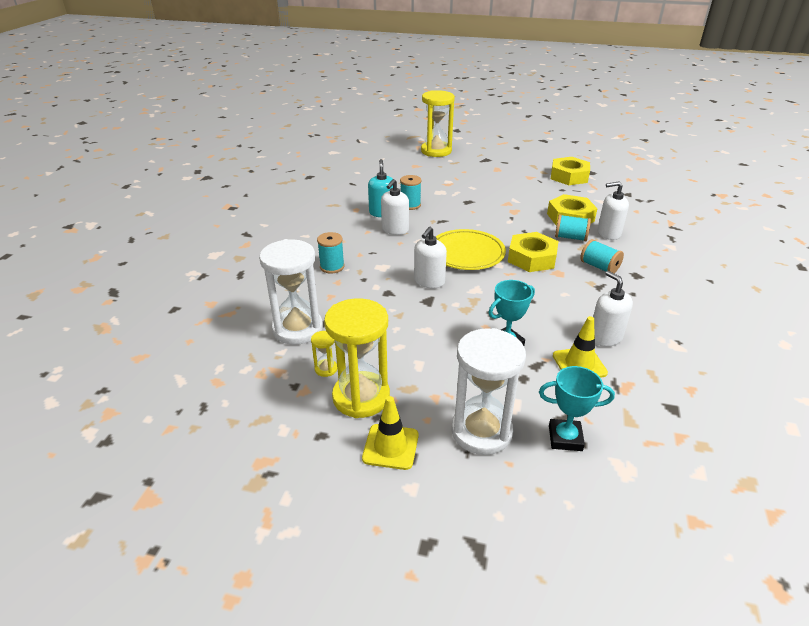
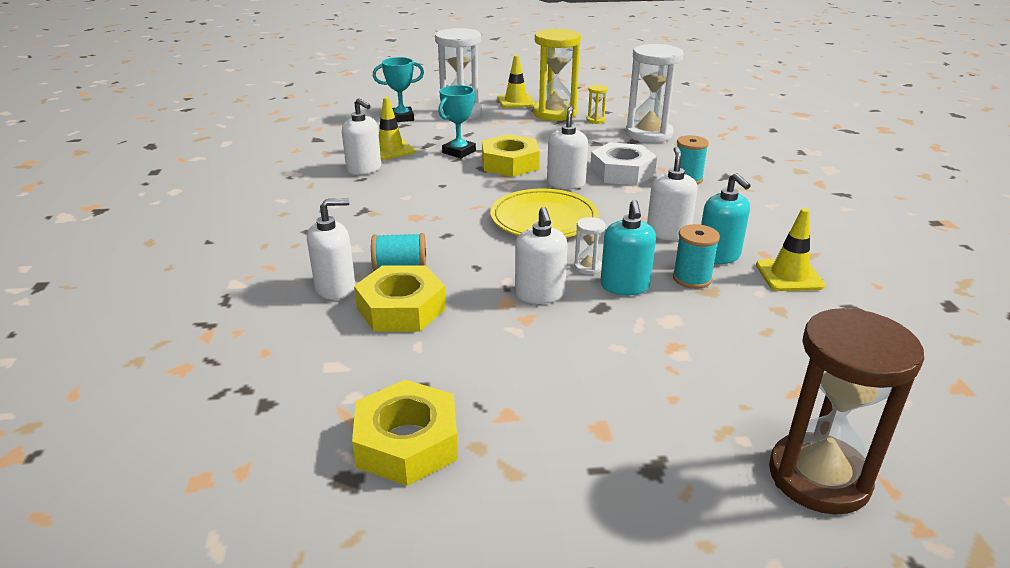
camera: 160 degrees right, 5 degrees down
(360, 198) = (789, 275): none -> yellow traffic cone
(374, 284) = (622, 172): none -> white nut
(436, 151) = (818, 477): yellow hourglass -> brown hourglass
(448, 208) = (624, 286): none -> turquoise soap dispenser
(460, 219) = (588, 267): none -> white hourglass
(495, 211) = (540, 294): none -> white soap dispenser
(532, 258) = (454, 228): yellow nut -> yellow nut (510, 163)
(599, 267) = (360, 233): turquoise spool -> none

